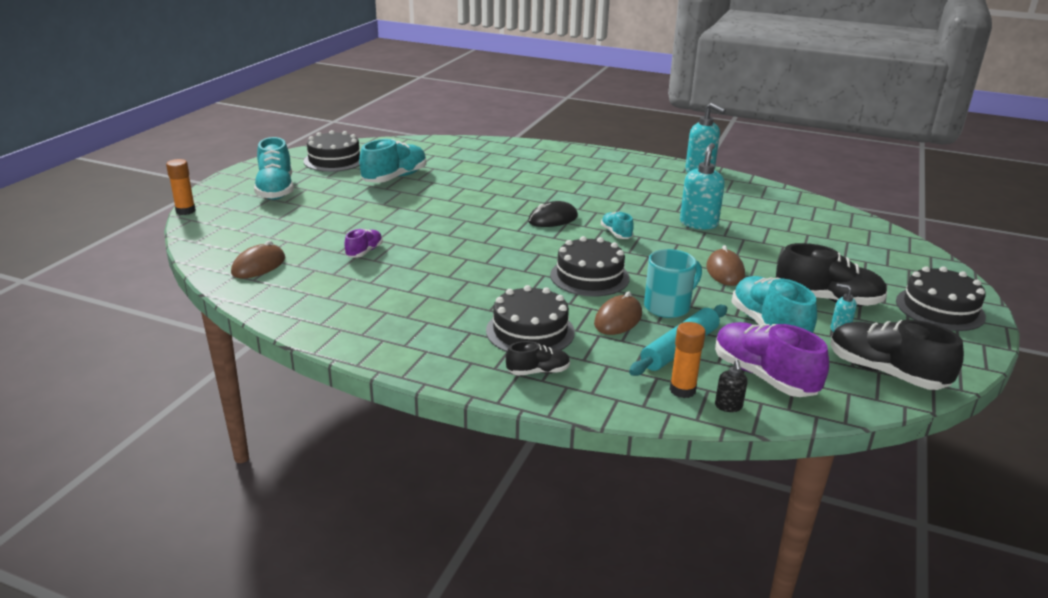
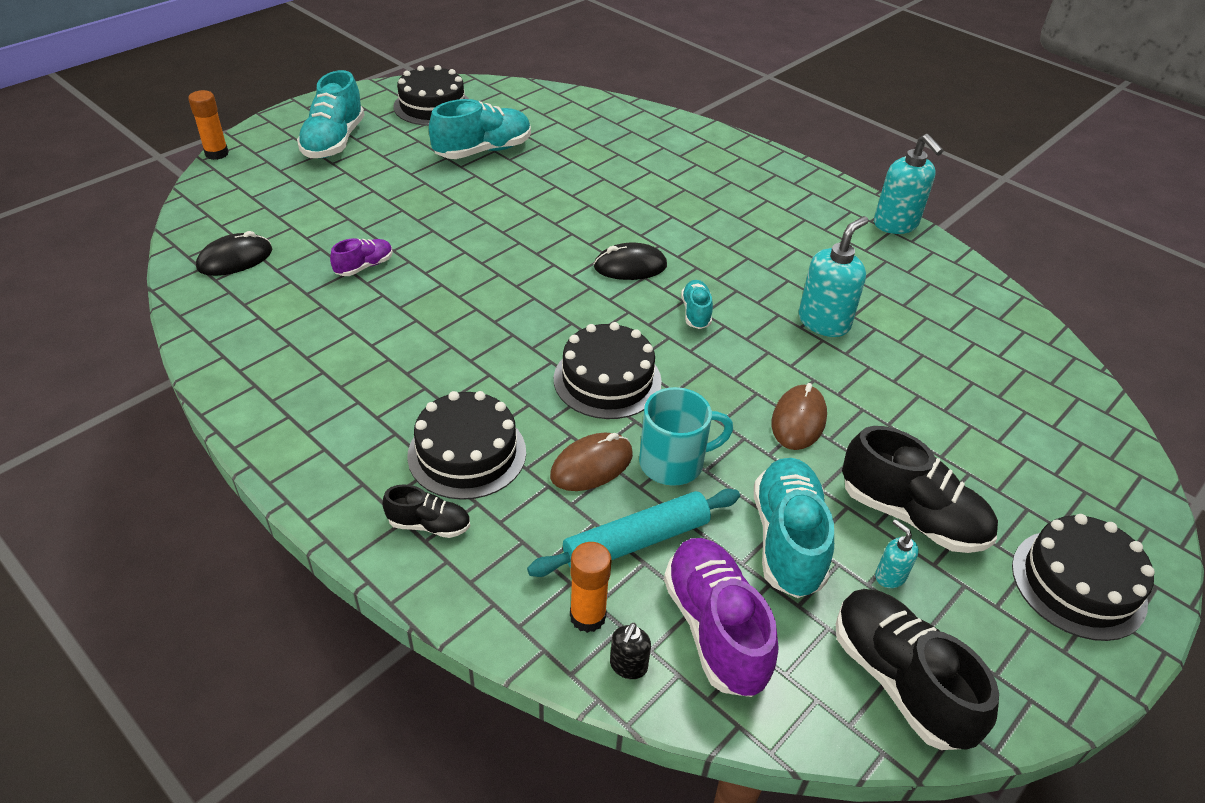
camera: 20 degrees right, 15 degrees up
(259, 266) = (235, 259): brown mouse -> black mouse

